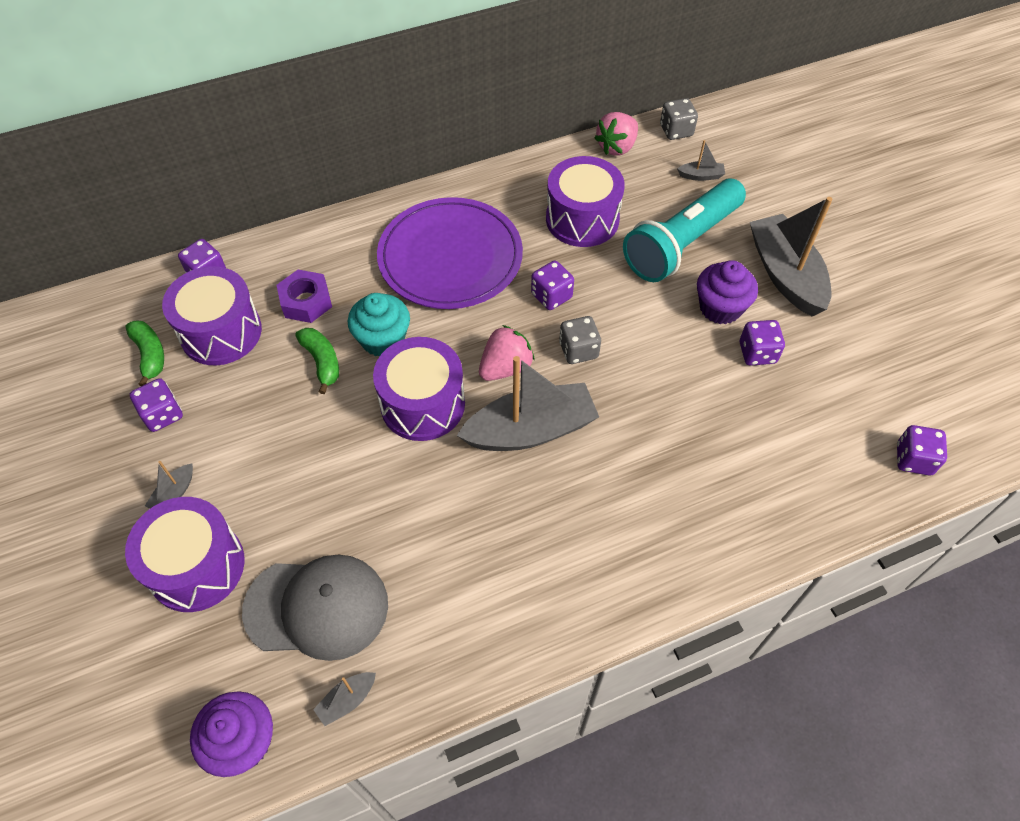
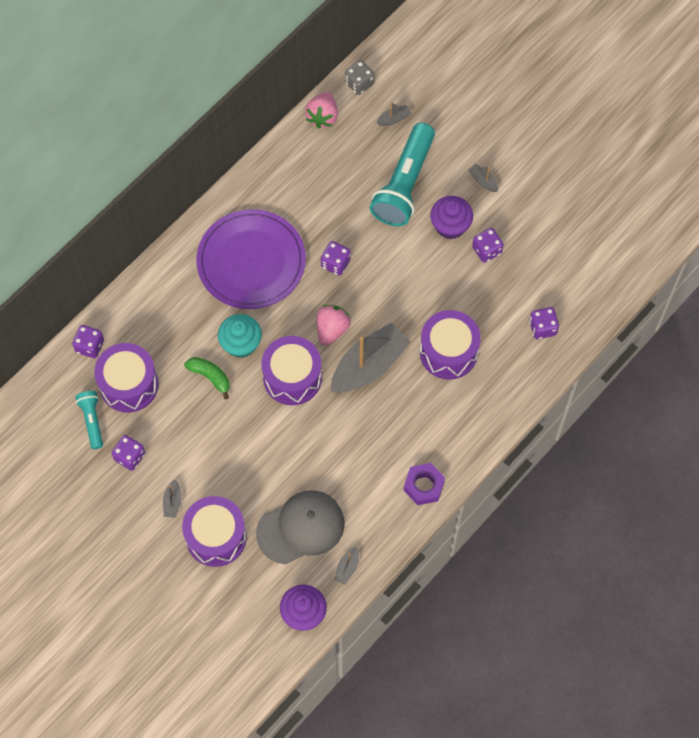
camera: 25 degrees left, 10 degrees up
(150, 355) = (92, 421): green banana -> turquoise flashlight
(306, 302) = (172, 338): purple nut -> purple nut (423, 486)
(578, 350) = (372, 297): grey dice -> none
(582, 219) = (327, 192): purple drum -> purple drum (448, 352)
(785, 274) = (483, 181): grey boat -> grey boat, size x0.41
(913, 459) = (605, 286): purple dice -> purple dice (542, 328)

